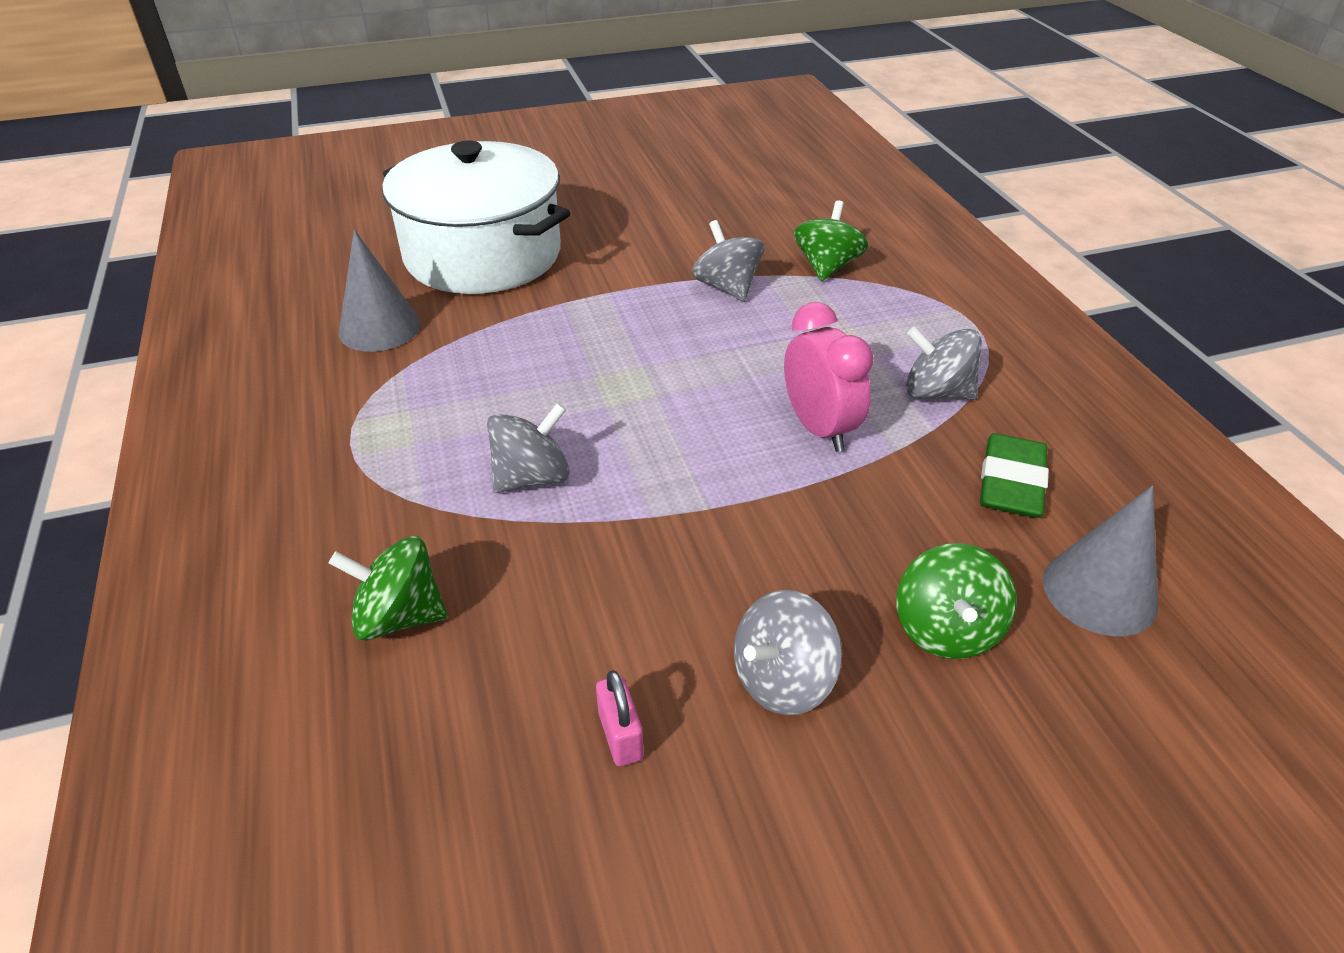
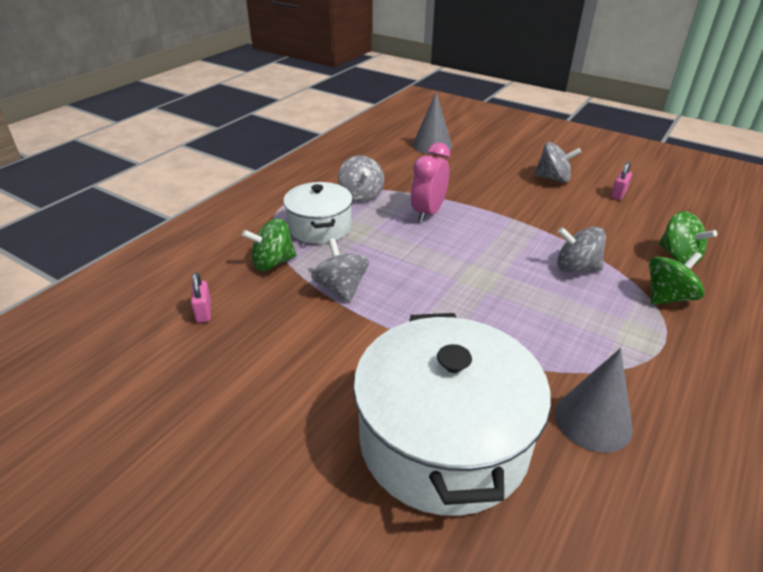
camera: 130 degrees left, 5 degrees down
(727, 287) = (341, 288): grey spinning top -> grey spinning top turned 135 degrees clockwise
(782, 211) = (203, 312): none -> pink padlock
(875, 322) = (319, 227): none -> white pot
(946, 629) = (488, 162): green spinning top -> green spinning top (667, 297)
(1011, 483) = (400, 168): green eraser -> none

